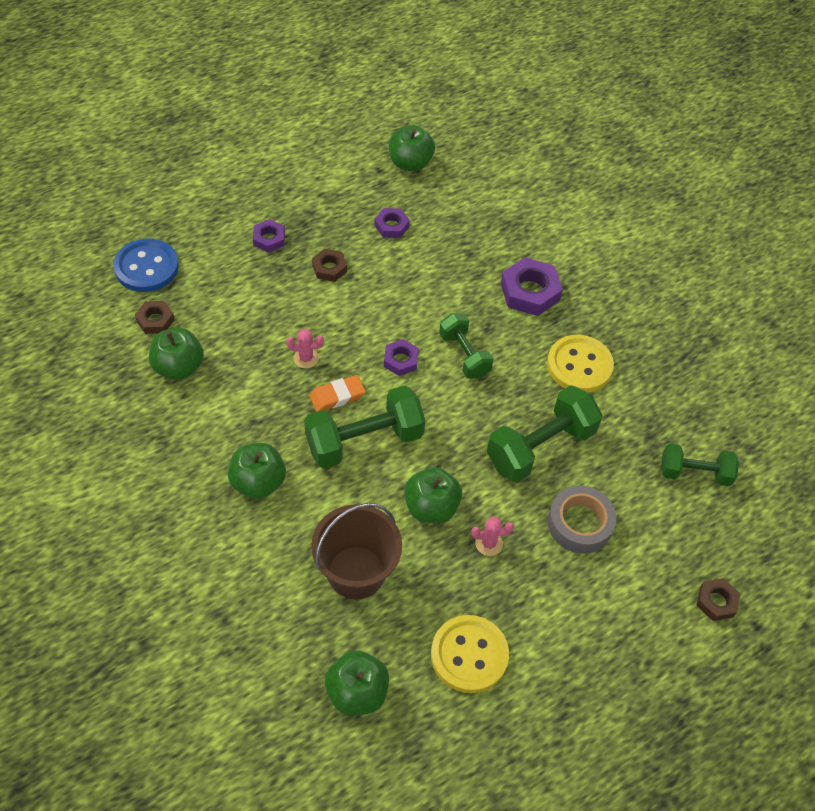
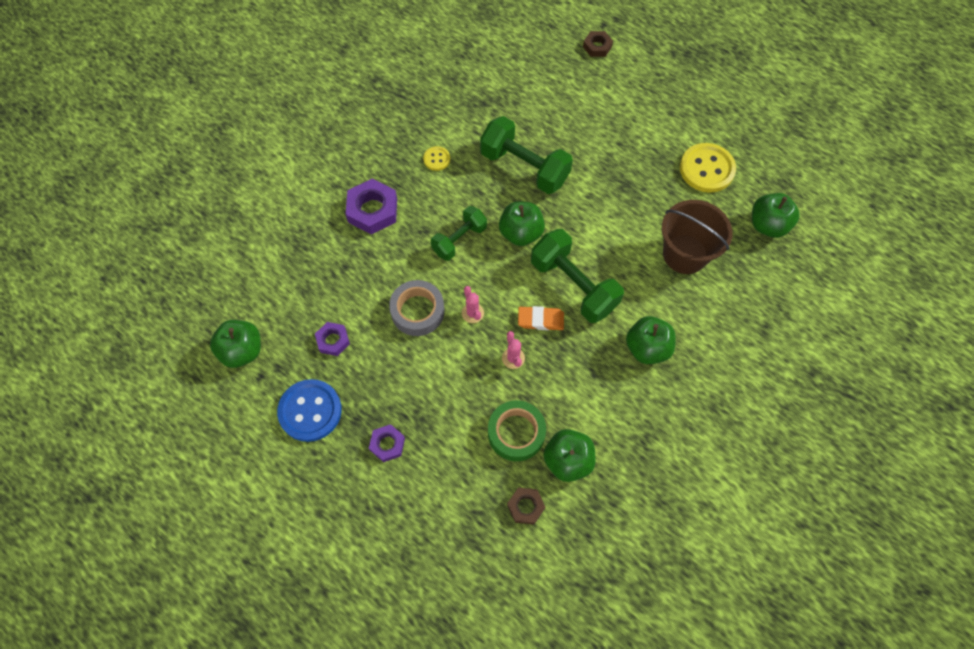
camera: 105 degrees left, 10 degrees up
(146, 267) = (466, 547): blue button -> blue button (310, 411)
(228, 335) = (516, 433): none -> green tape
(329, 268) = (404, 376): brown nut -> none
(337, 396) = (540, 320): orange eraser -> orange eraser turned 45 degrees counterclockwise
(401, 360) = (484, 284): purple nut -> none
(431, 507) = (609, 223): green apple -> green apple (521, 233)
(488, 543) = (620, 179): pink cactus -> pink cactus (472, 313)
(579, 365) = (436, 159): yellow button -> yellow button, size x0.50
(579, 524) = (577, 130): grey tape -> grey tape (417, 311)
(694, 473) = (503, 72): green dumbbell -> none

